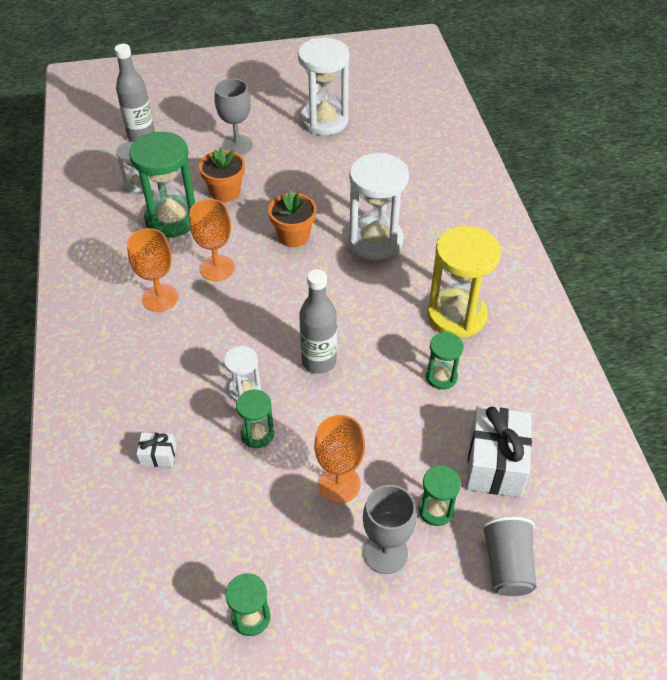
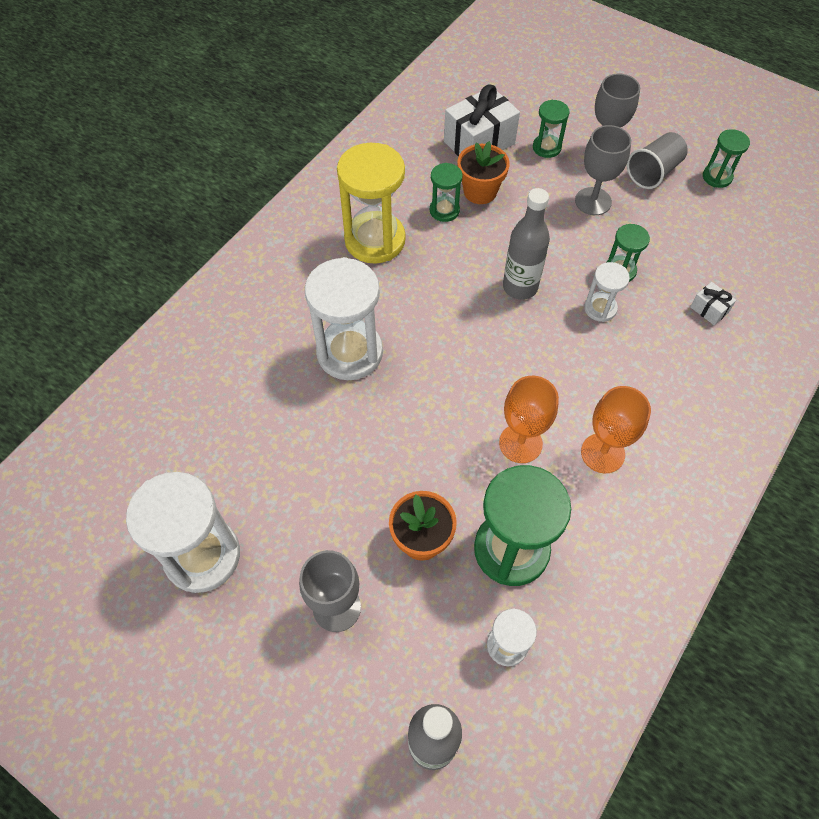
camera: 135 degrees left, 10 degrees up
(293, 236) = (414, 420): orange flower pot -> orange flower pot (480, 191)
(339, 484) = (593, 201): orange goblet -> grey goblet
(507, 565) = (538, 100): grey cup -> grey cup (653, 172)

